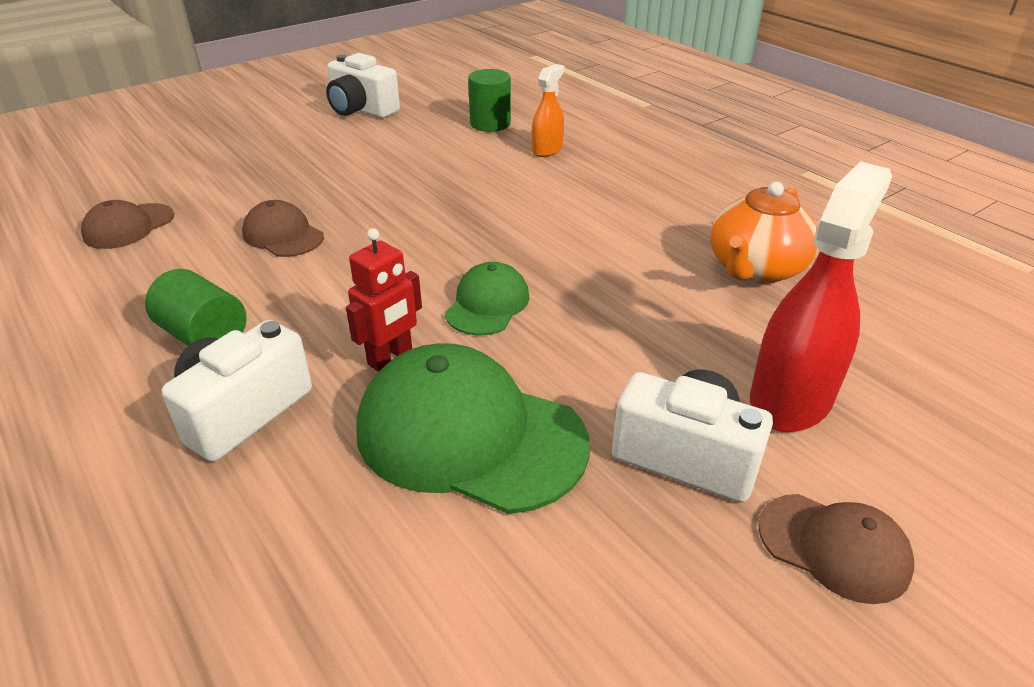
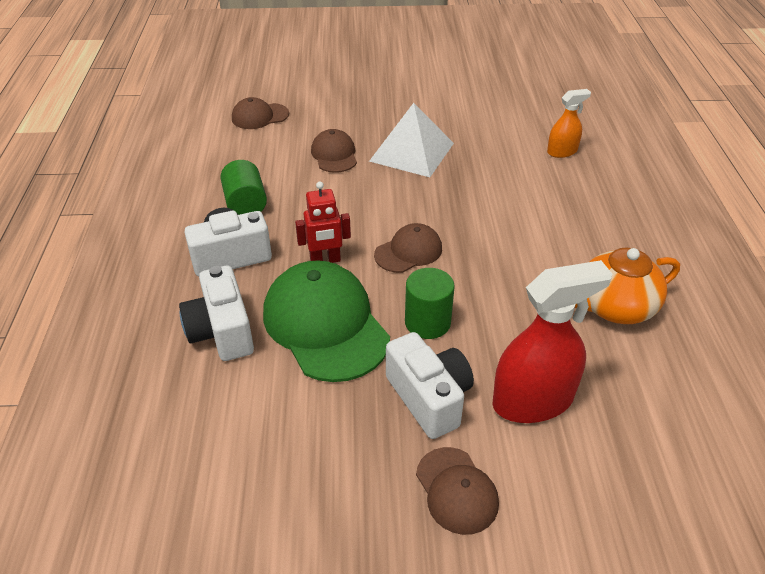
camera: 35 degrees right, 5 degrees up
(361, 110) = (462, 72): white camera -> white camera (222, 331)
(382, 201) = (411, 152): none -> white pyramid
(487, 304) = (408, 251): green cap -> brown cap
(490, 124) = (541, 114): green cylinder -> green cylinder (427, 322)

